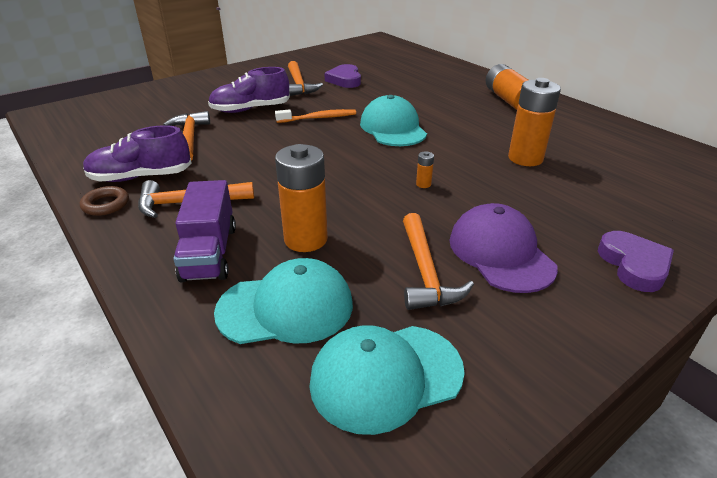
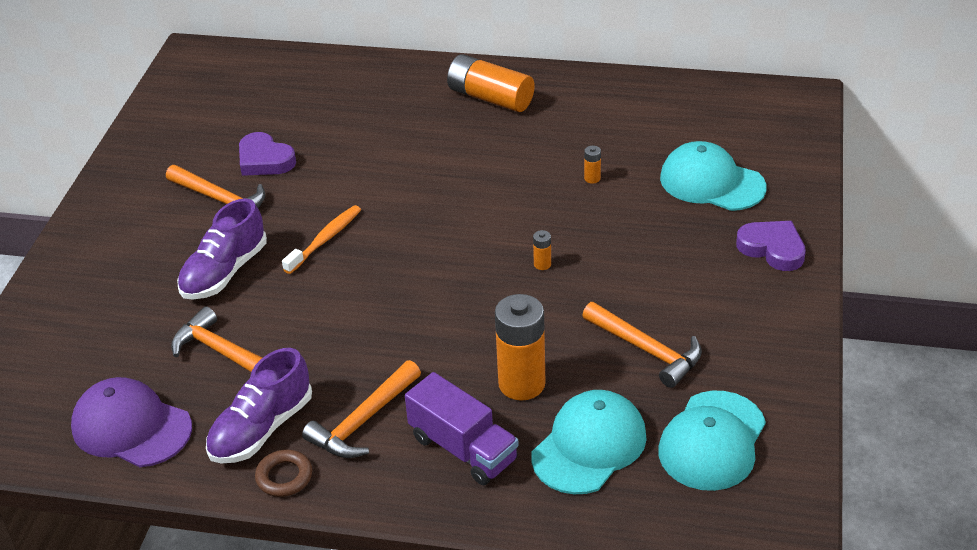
camera: 40 degrees left, 5 degrees up
(393, 128) = (424, 209): turquoise cap -> turquoise cap (711, 182)
(500, 253) = (678, 297): purple cap -> purple cap (131, 427)
(525, 158) = (592, 178): orange battery -> orange battery, size x0.41

